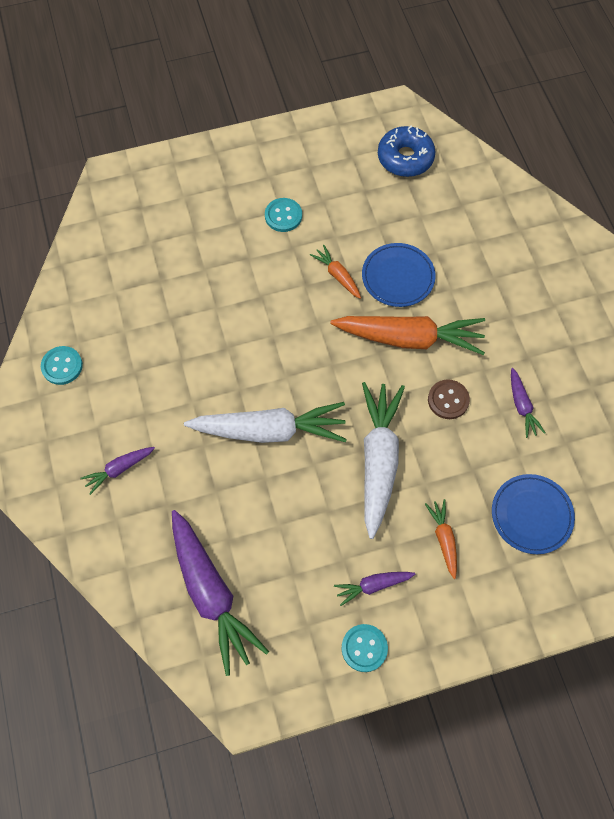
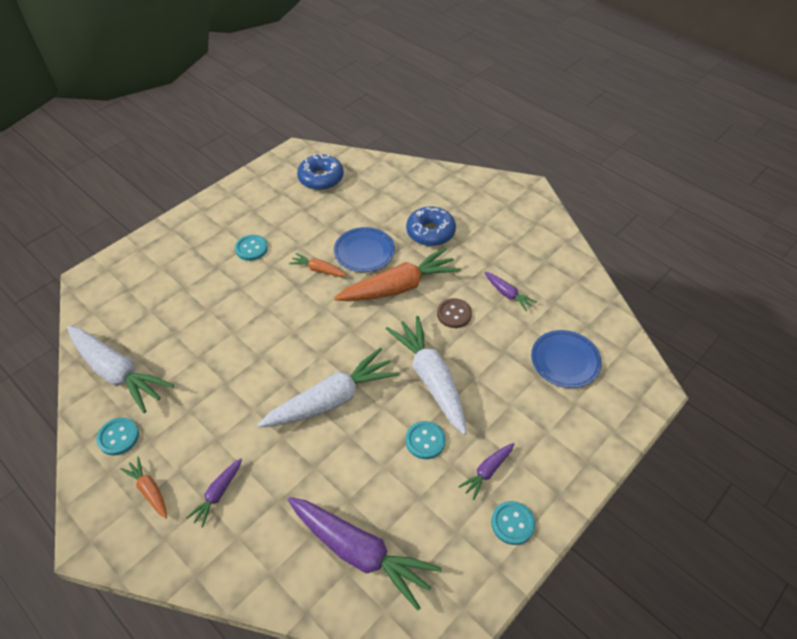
camera: 30 degrees left, 15 degrees down
(90, 298) = (117, 373): none -> white carrot
(333, 521) = (425, 441): none -> turquoise button
(444, 539) = (516, 409): orange carrot -> orange carrot (149, 490)
(485, 287) = (430, 232): none -> blue donut

